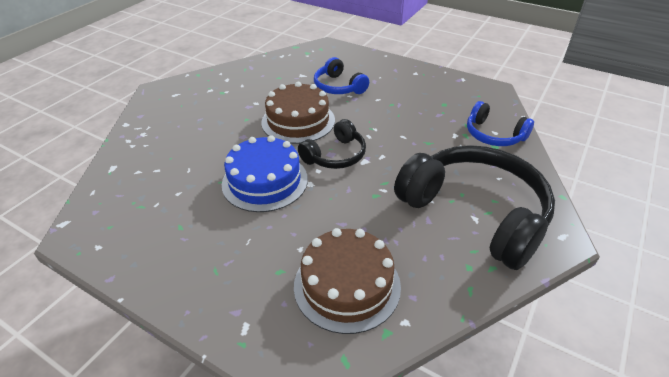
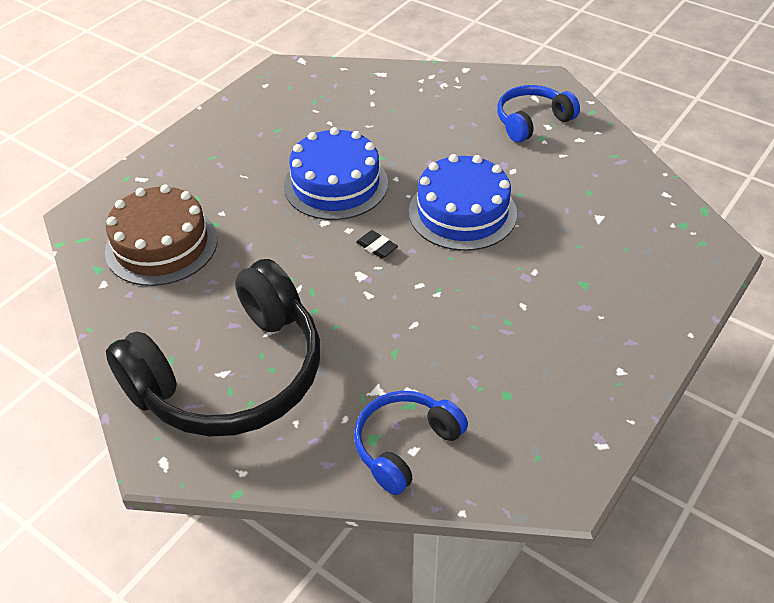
camera: 95 degrees right, 5 degrees up
(298, 121) = (462, 212): brown cake -> blue cake
(335, 155) = (377, 247): black headphones -> black eraser
(338, 87) = (562, 259): blue headphones -> blue headphones (532, 121)

